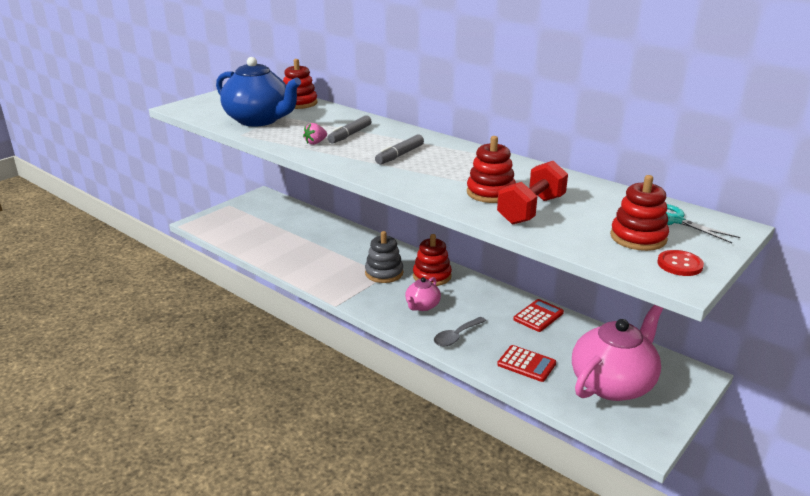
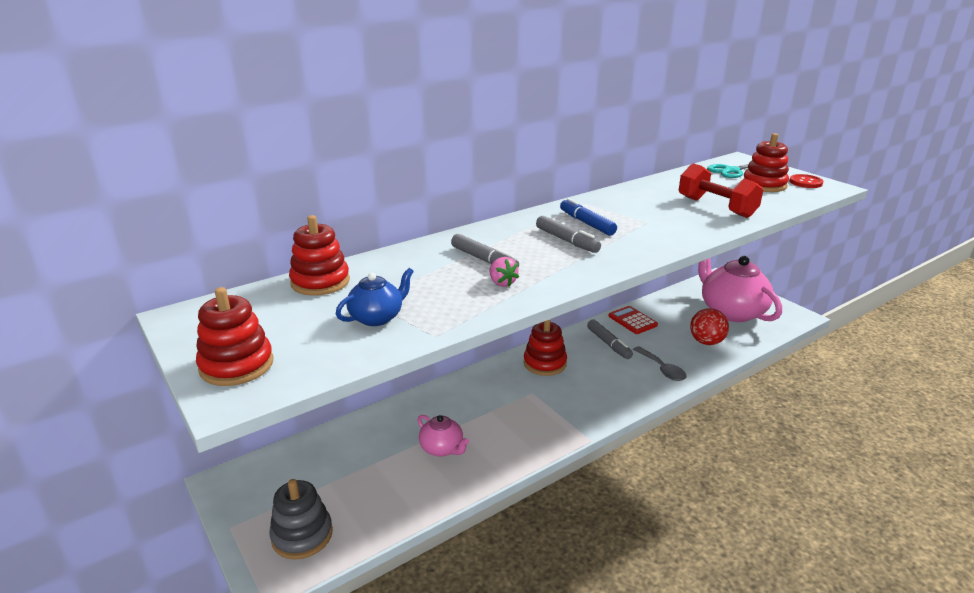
camera: 75 degrees left, 0 degrees up
(259, 120) = (377, 317): blue teapot -> blue teapot, size x0.49
(384, 273) = (527, 394): grey stacking toy -> grey stacking toy (302, 535)
(422, 306) = (603, 379): pink teapot -> pink teapot (442, 448)
(442, 159) = (586, 223): none -> blue marker
(484, 305) = (608, 344): none -> grey marker
(490, 193) = (677, 215): red stacking toy -> red stacking toy (236, 365)
(526, 364) = (706, 342): red calculator -> red ball

